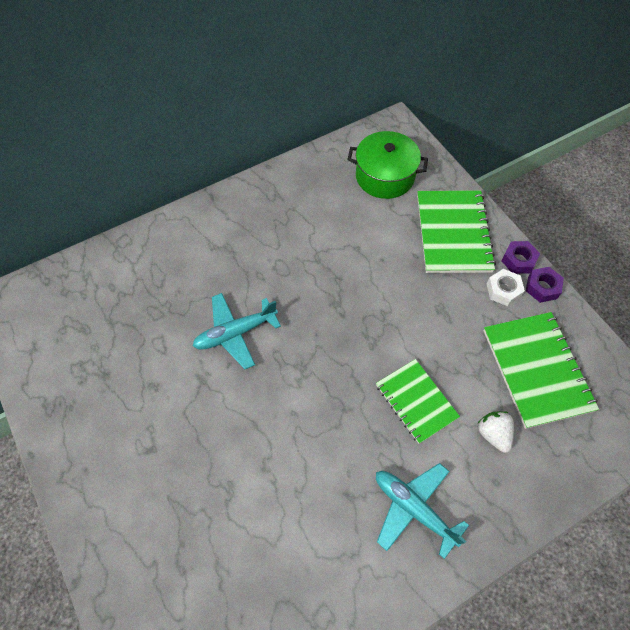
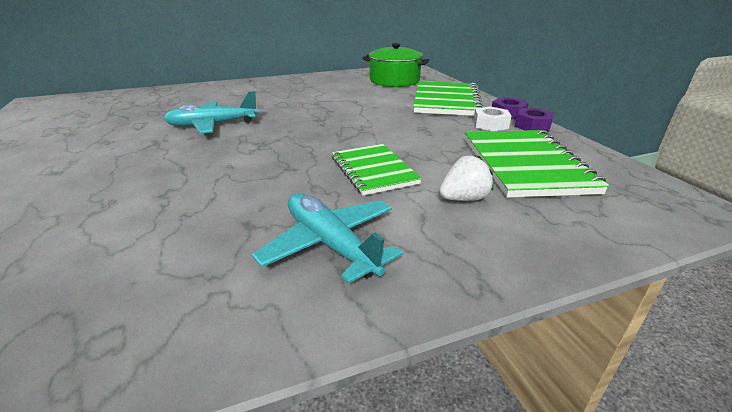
camera: 10 degrees right, 30 degrees down
(493, 434) = (463, 199): white strawberry -> white strawberry turned 75 degrees clockwise

